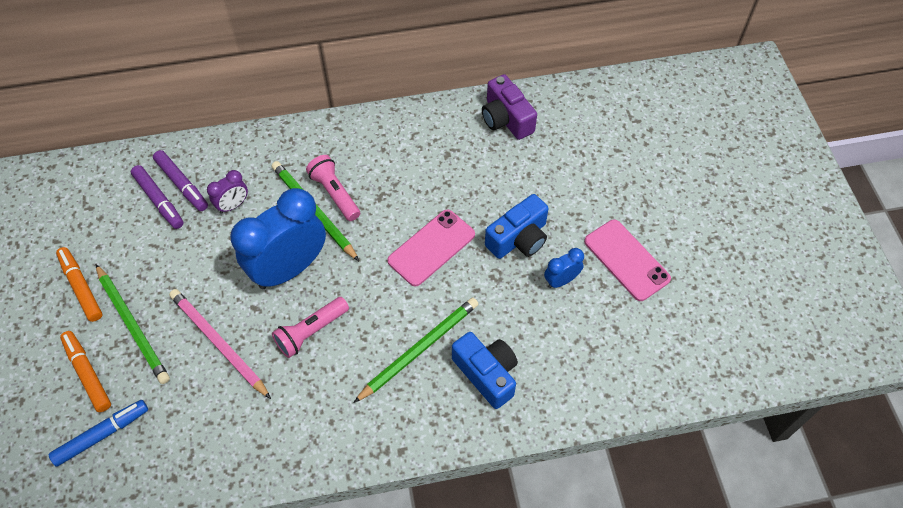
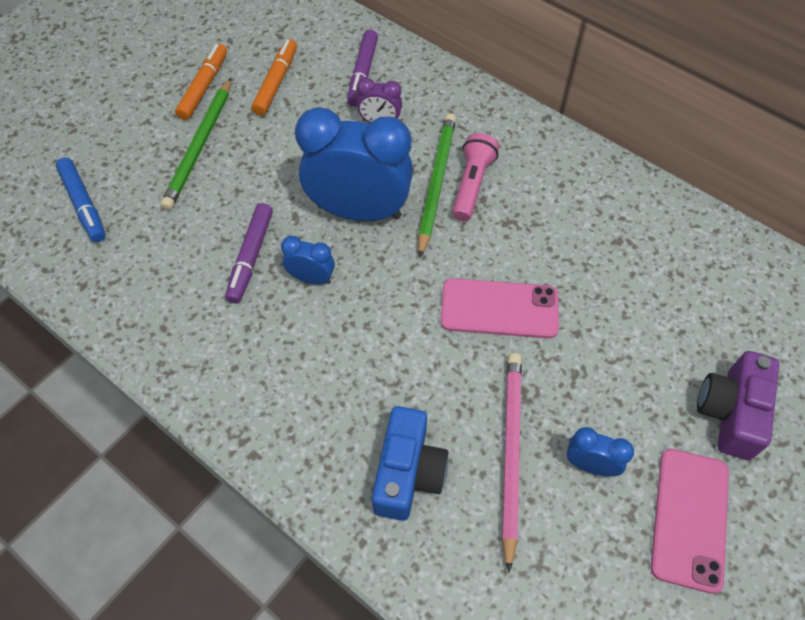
camera: 50 degrees right, 0 degrees up
(87, 373) = (131, 152): orange marker -> orange marker (276, 82)
(102, 435) = (84, 204): blue marker -> blue marker turned 45 degrees clockwise
(159, 200) = (331, 71): purple marker -> purple marker (251, 257)
(218, 343) = (236, 217): pink pencil -> pink pencil (510, 453)
(311, 332) = (311, 278): pink flashlight -> blue clock
(419, 349) = (377, 385): green pencil -> none
(506, 119) = (721, 260): purple camera -> purple camera (730, 412)
(518, 238) = (595, 382): blue camera -> none

